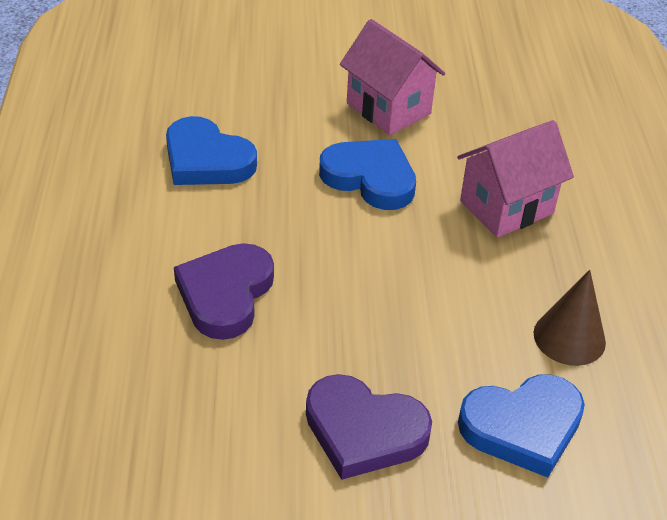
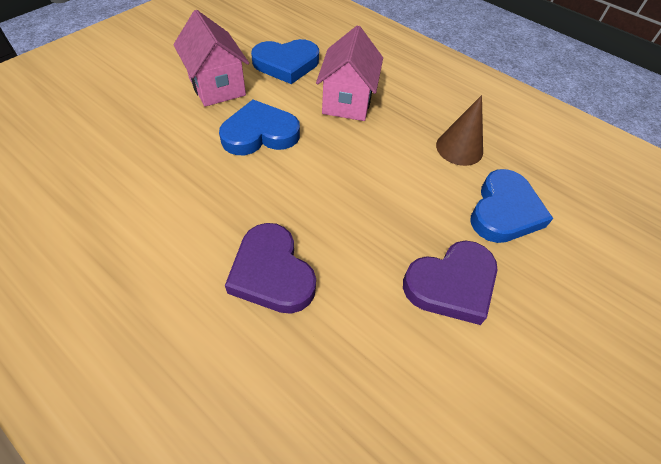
camera: 50 degrees left, 10 degrees up
(206, 160) = (141, 194): blue heart -> blue heart (286, 64)
(388, 109) = (217, 87): pink house -> pink house turned 60 degrees clockwise

